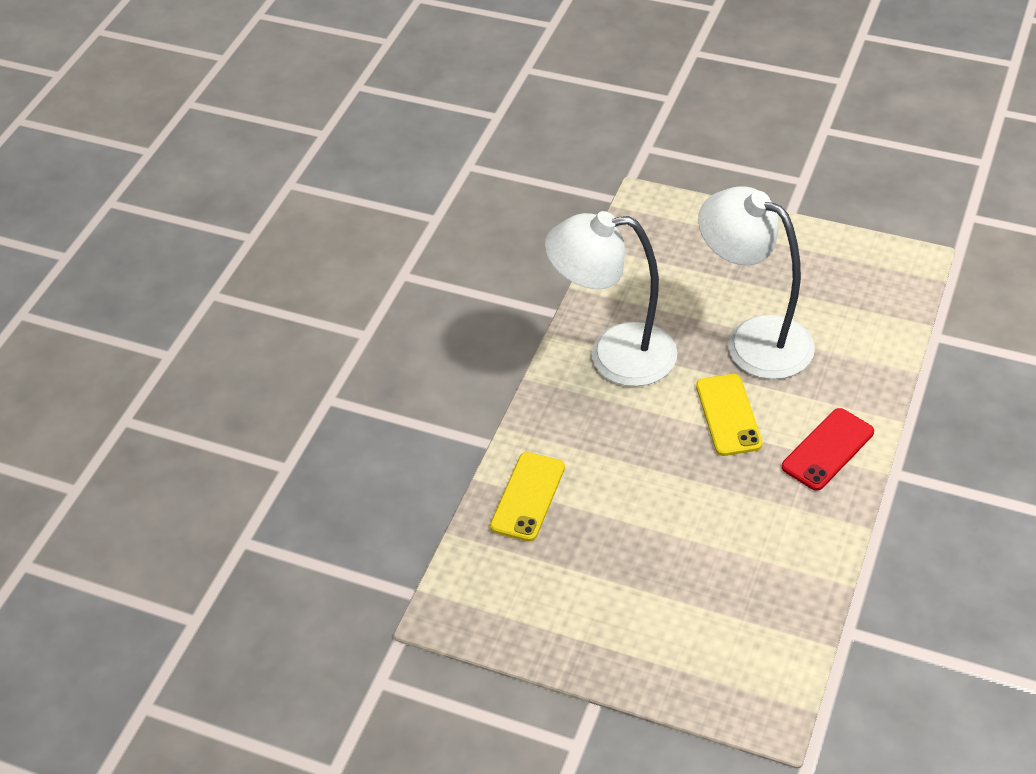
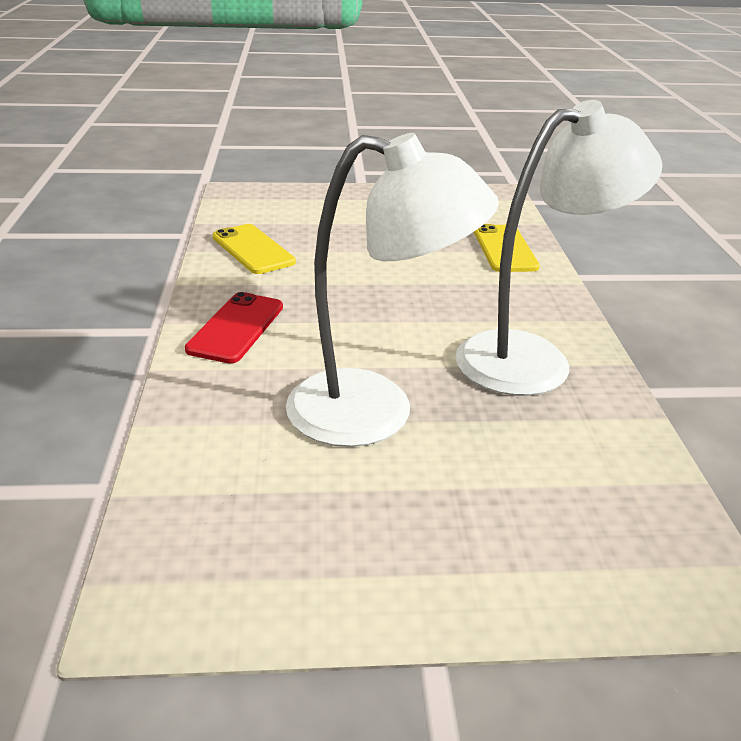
camera: 150 degrees right, 15 degrees down
(728, 415) = (362, 334): yellow phone -> yellow phone (253, 249)

